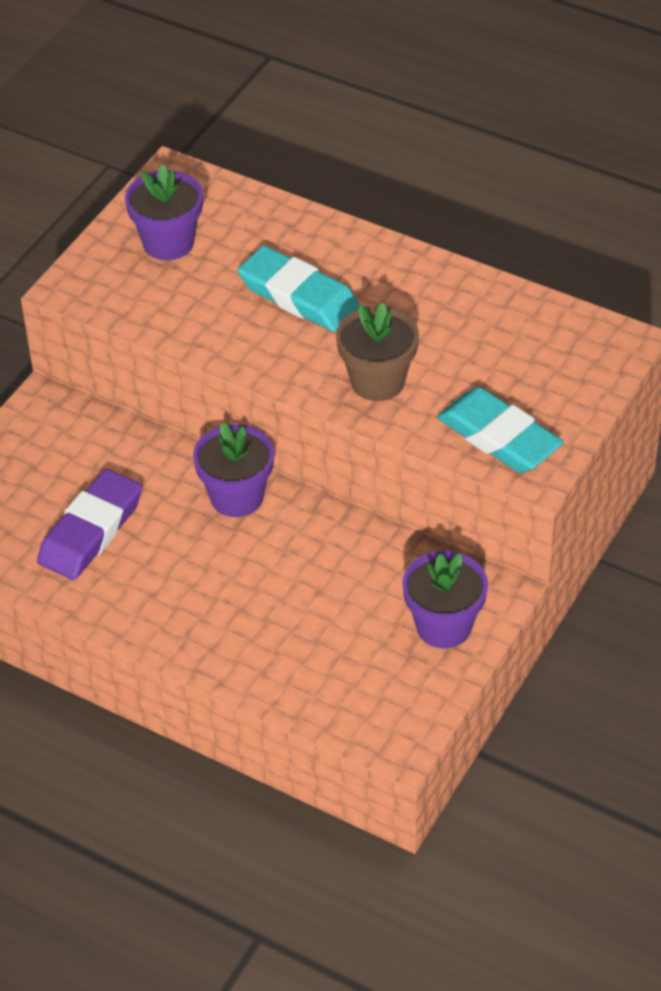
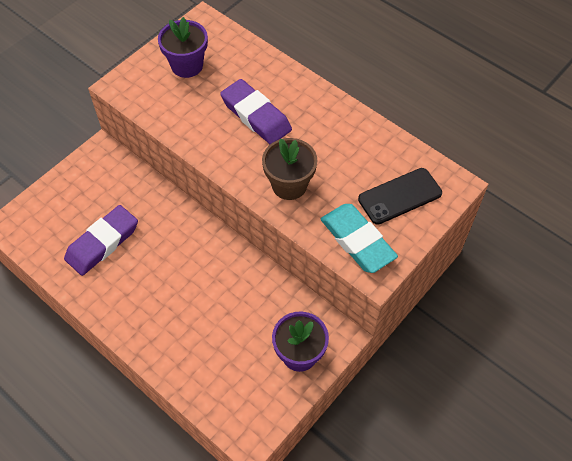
camera: 10 degrees right, 10 degrees up
(237, 497) = (196, 236): purple flower pot -> none
(298, 296) = (256, 116): turquoise eraser -> purple eraser
(546, 369) = (399, 196): none -> black phone

